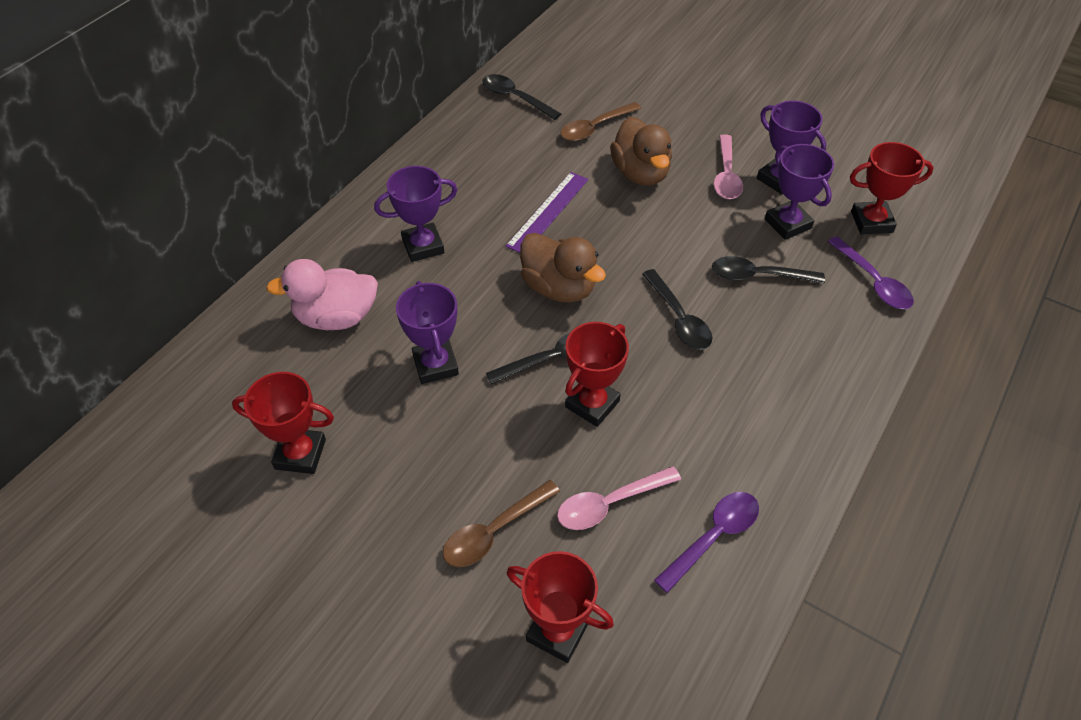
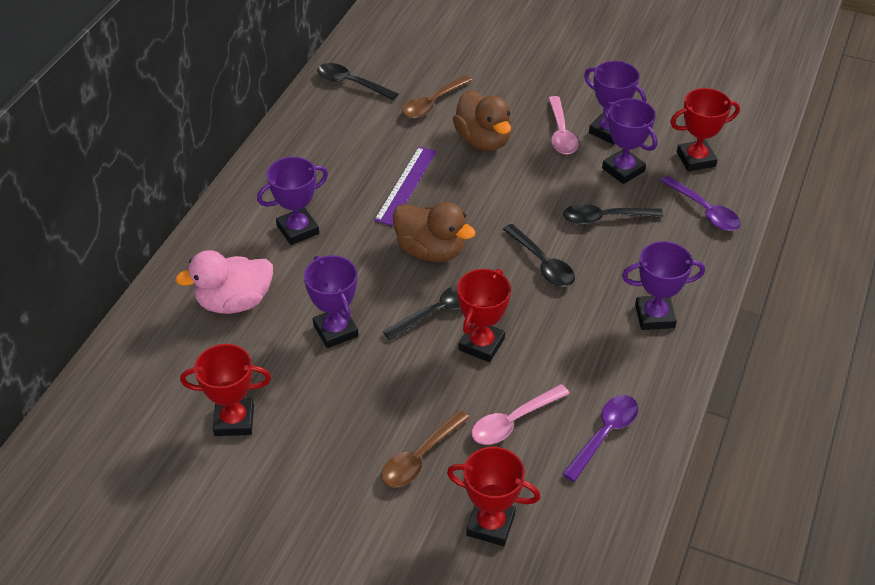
camera: 10 degrees left, 5 degrees down
(796, 398) = (654, 316): none -> purple trophy

